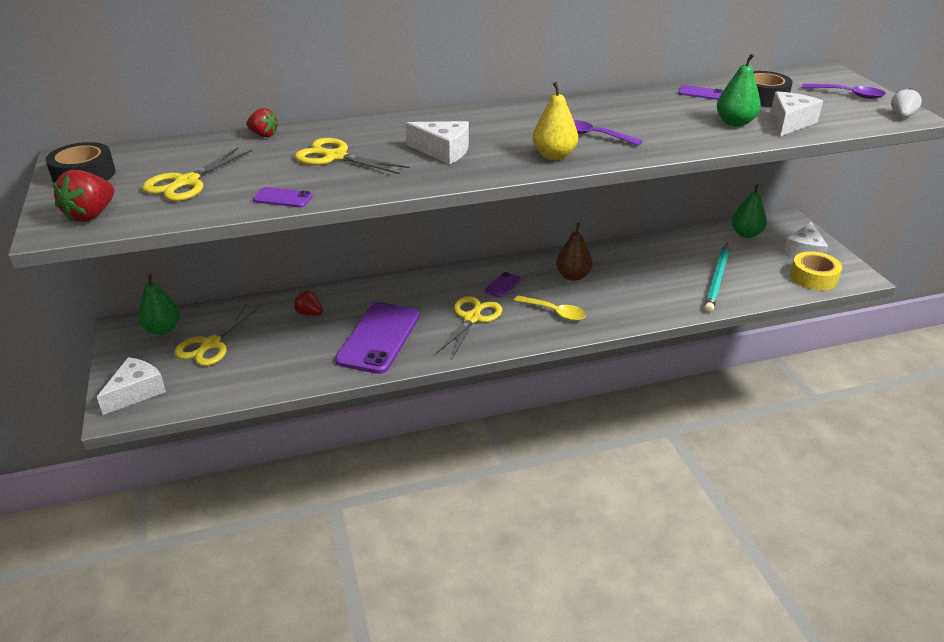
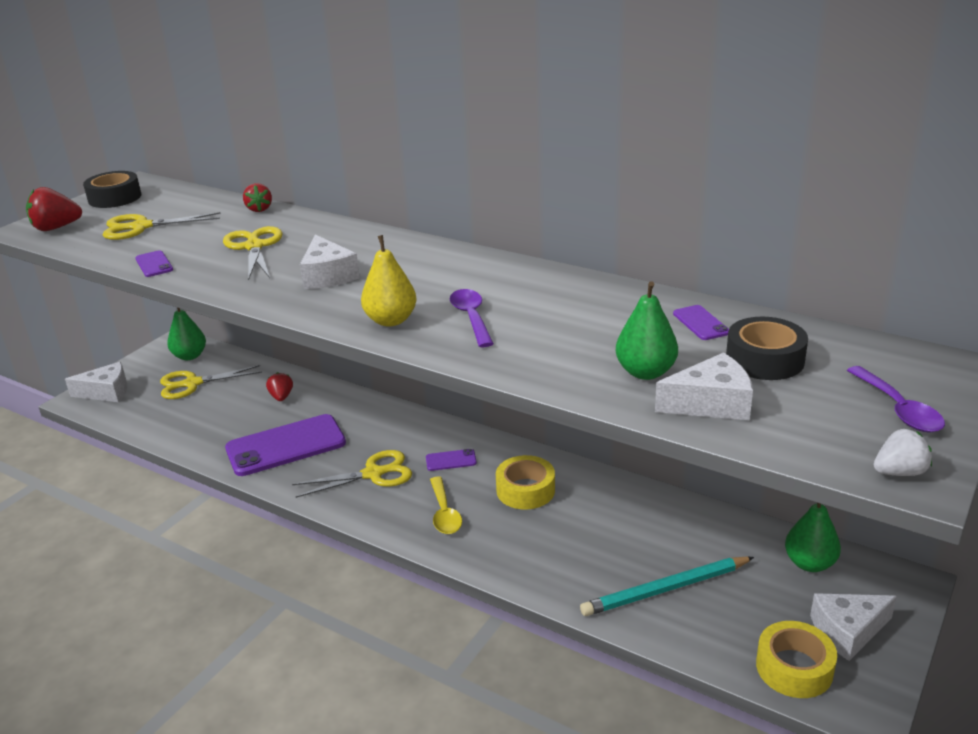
camera: 50 degrees right, 5 degrees down
(573, 276) = (525, 490): brown pear -> yellow tape

